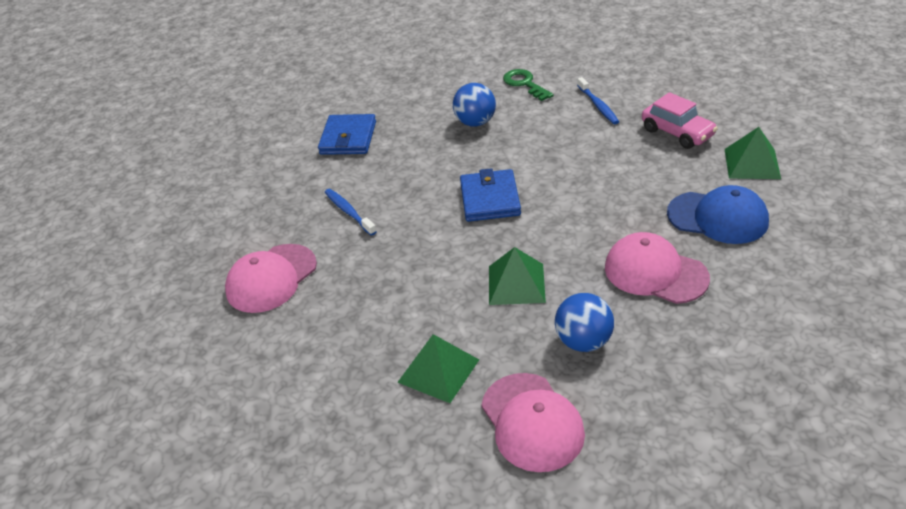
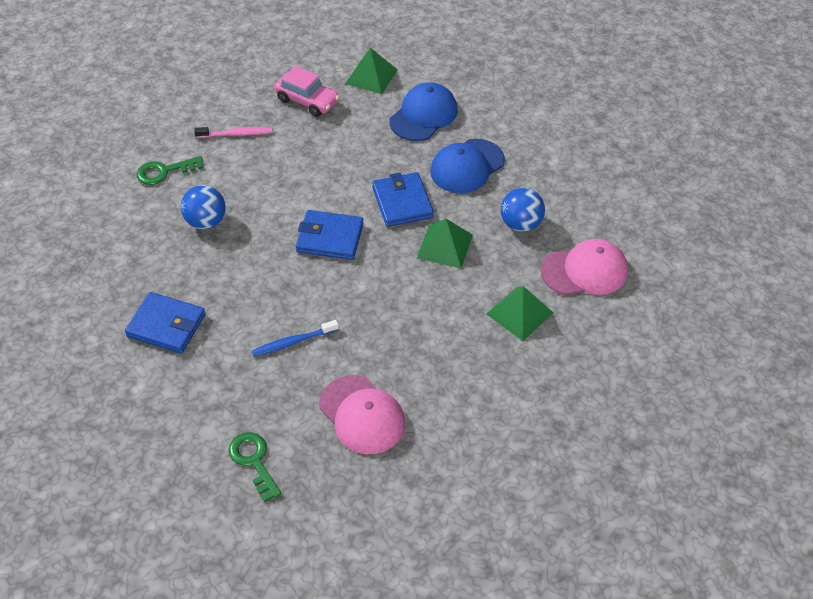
camera: 80 degrees left, 10 degrees up
(212, 226) = (254, 461): none -> green key
(566, 235) = (402, 202): none -> blue wallet
(598, 105) = (236, 134): blue toothbrush -> pink toothbrush
(655, 272) = (467, 166): pink cap -> blue cap
(677, 133) = (307, 101): pink car -> pink car turned 60 degrees clockwise

